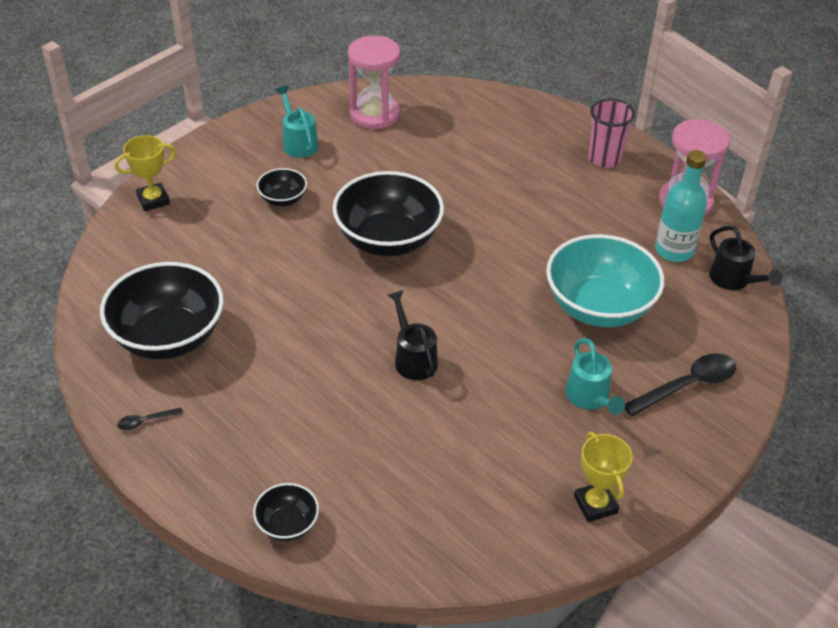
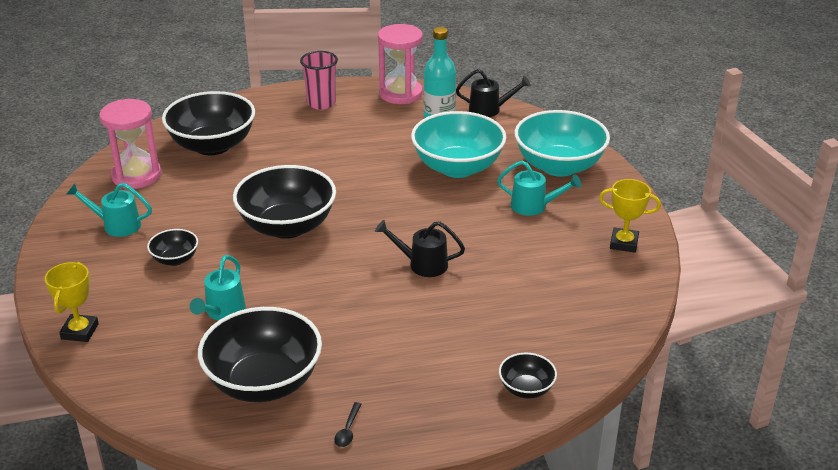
camera: 55 degrees left, 10 degrees down
(238, 264) = (222, 312): none -> turquoise watering can
(462, 131) = (212, 145): none -> black bowl
(687, 385) = (559, 166): black spoon -> turquoise bowl

